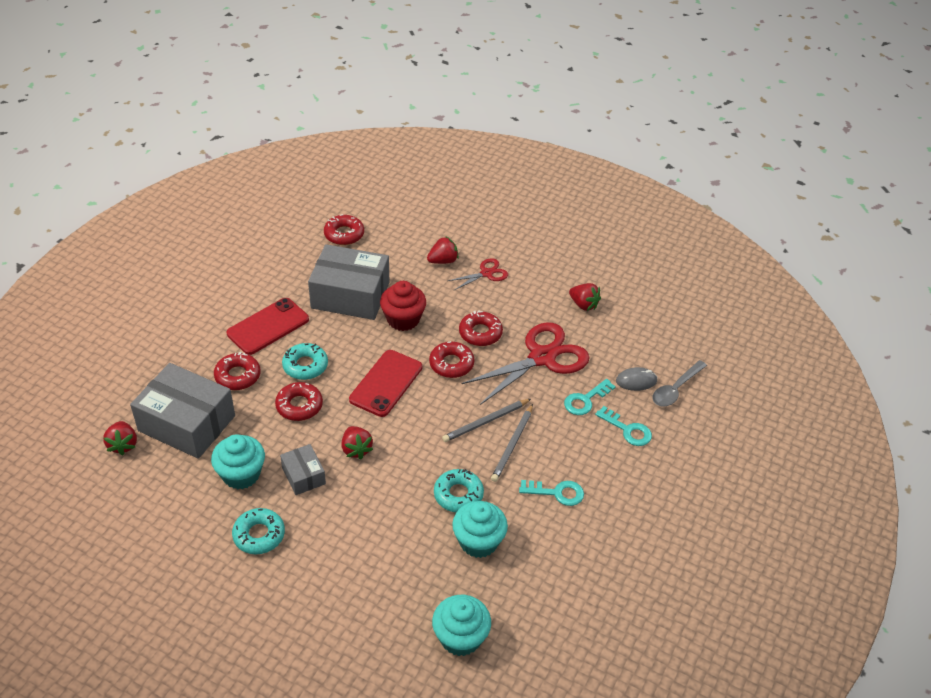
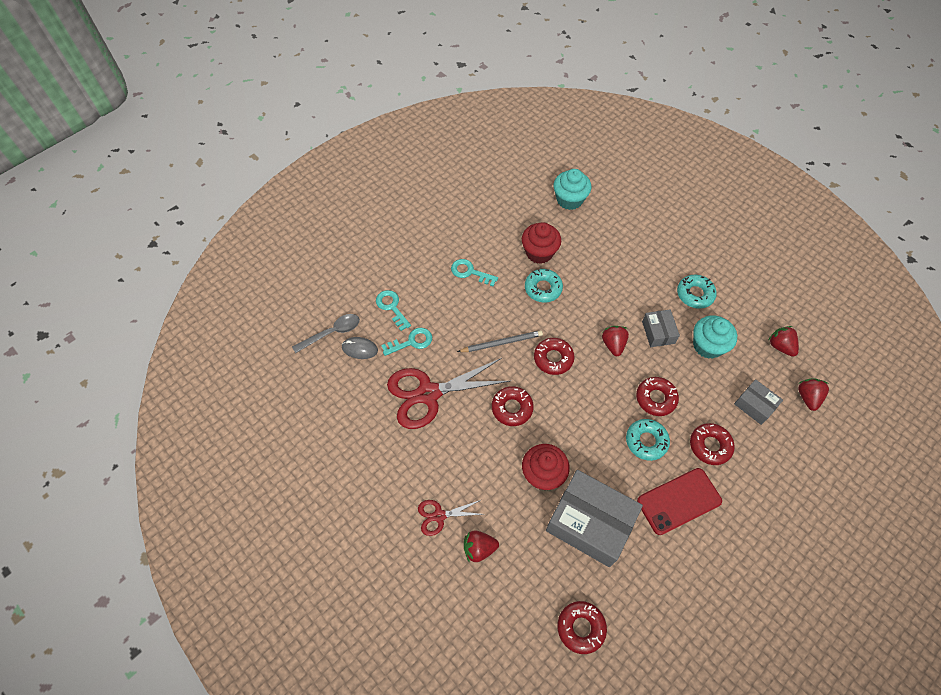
camera: 160 degrees left, 15 degrees up
(186, 423) = (754, 405): grey box -> grey box, size x0.50
(386, 383) = (576, 402): red phone -> none
(478, 541) = (539, 252): turquoise cupcake -> red cupcake
(480, 333) = (474, 437): red donut -> red donut (553, 358)
(512, 444) = (487, 318): grey pencil -> none
(583, 305) = (361, 445): red strawberry -> red strawberry (780, 346)

